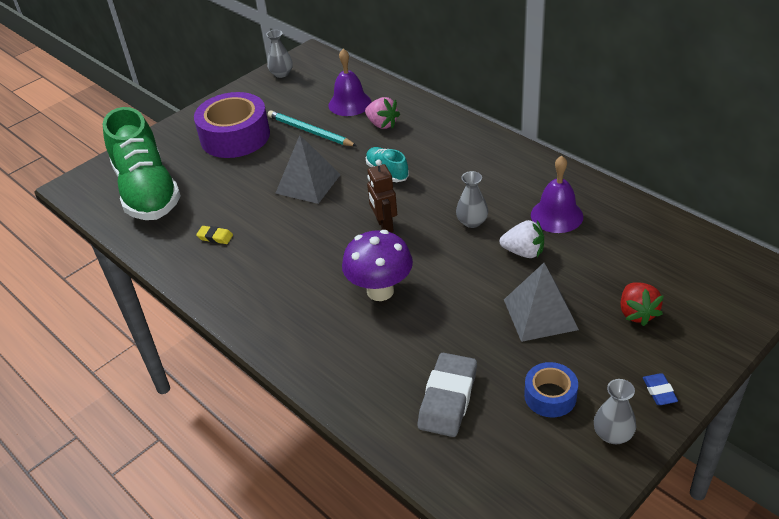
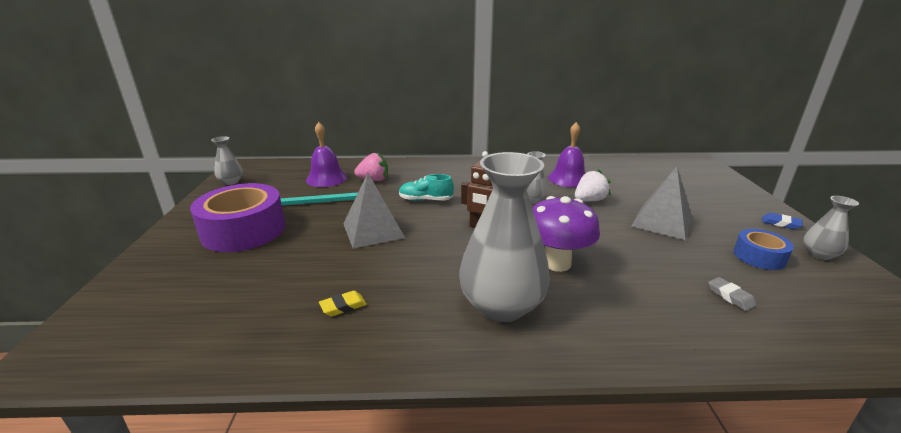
camera: 50 degrees left, 15 degrees down
(147, 191) = (188, 311): green shoe -> none
(293, 296) = (501, 305): none -> grey vase
(448, 399) = (730, 296): grey eraser -> grey eraser, size x0.48
(637, 313) = (694, 198): red strawberry -> none

